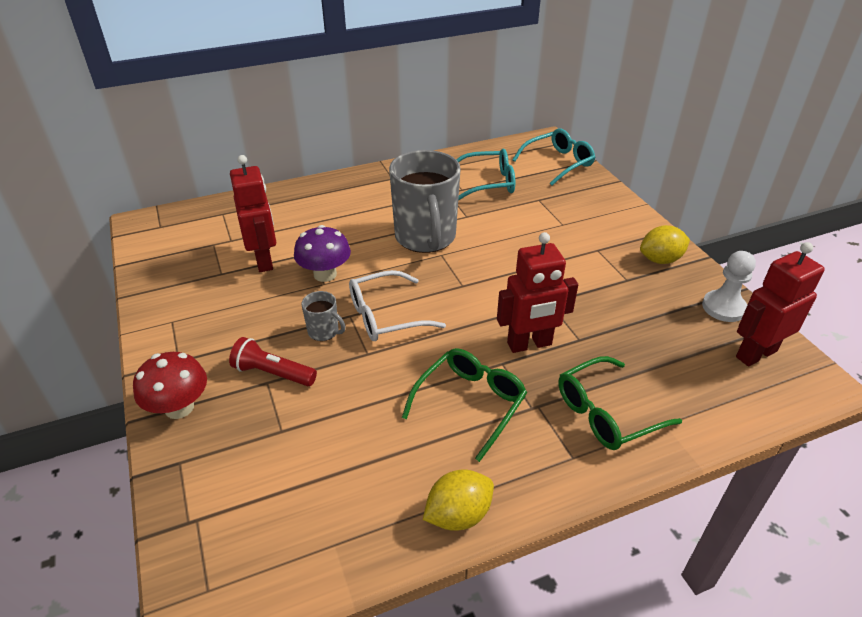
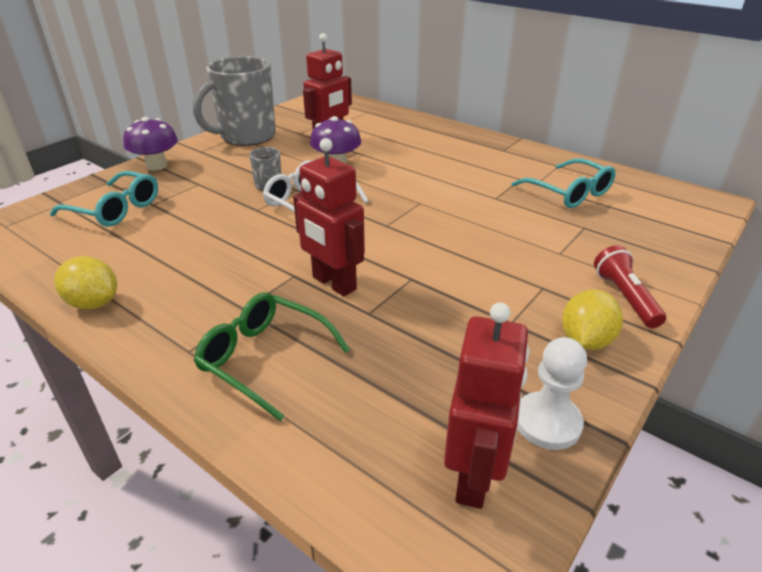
camera: 60 degrees right, 5 degrees down
(179, 407) = (156, 166): red mushroom -> purple mushroom
(273, 373) = (209, 183): red flashlight -> red flashlight (625, 297)
(425, 237) = (435, 189): grey mug -> grey mug (246, 137)
(470, 403) = (228, 273): green glasses -> none
(558, 163) = (677, 220): turquoise glasses -> turquoise glasses (116, 209)
(660, 260) = (585, 340): yellow lemon -> yellow lemon turned 75 degrees clockwise
(755, 354) = (474, 476): red robot -> red robot turned 75 degrees clockwise

